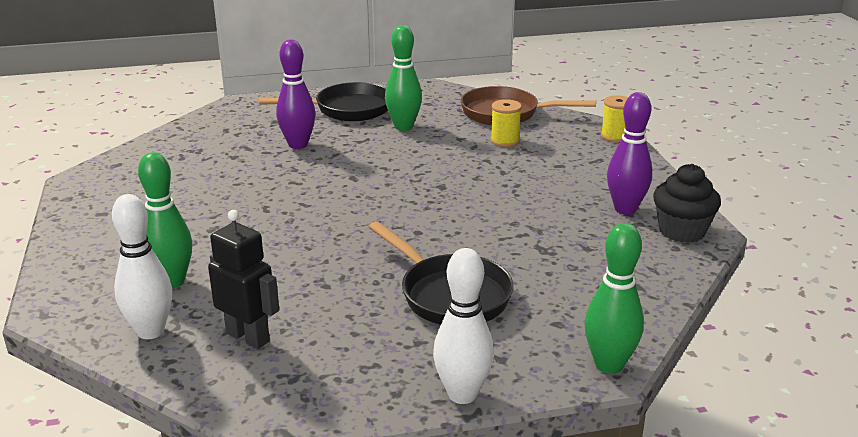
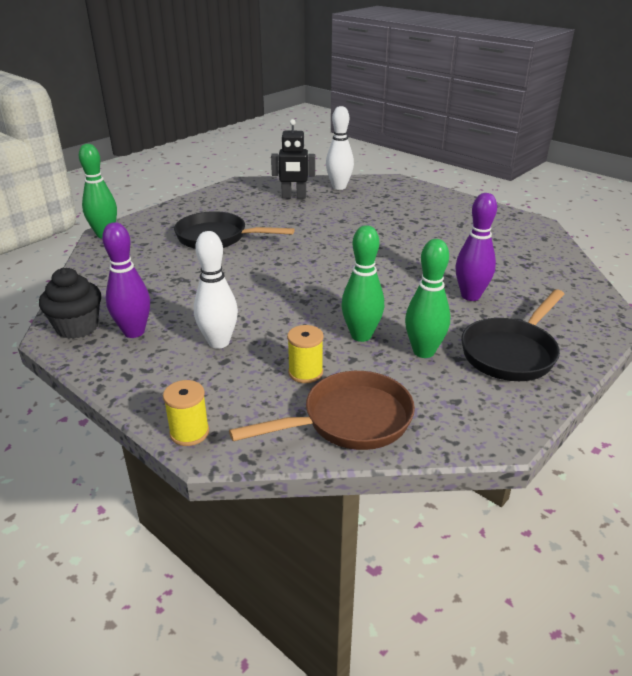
camera: 145 degrees right, 5 degrees up
(172, 281) = (368, 202): green bowling pin -> green bowling pin (361, 335)
(462, 394) = (172, 207): white bowling pin -> white bowling pin (219, 342)

